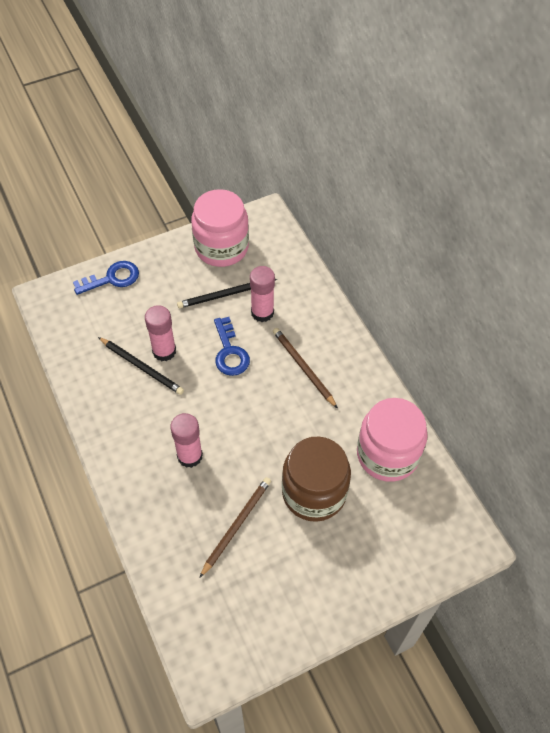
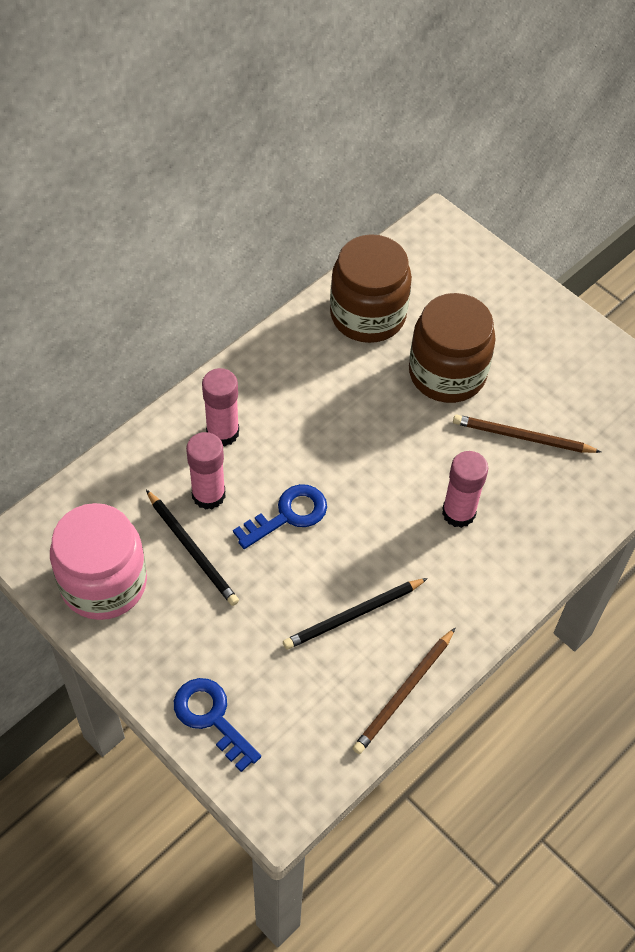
camera: 110 degrees left, 0 degrees up
(142, 367) = (353, 615): black pencil -> black pencil turned 135 degrees counterclockwise
(164, 351) = (317, 596): pink glue stick -> pink glue stick (222, 432)
(303, 367) = (281, 425): brown pencil -> brown pencil (404, 693)
(387, 454) = (368, 315): pink jar -> brown jar

